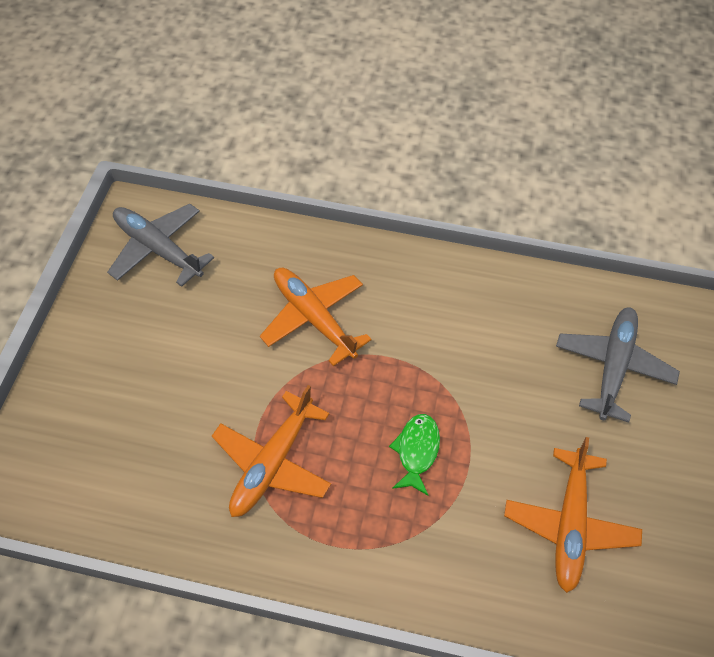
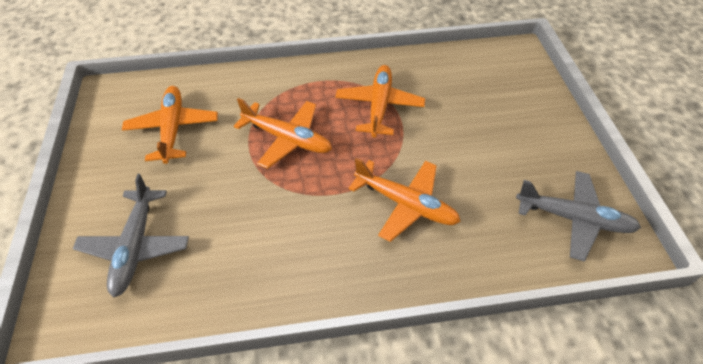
camera: 160 degrees right, 5 degrees down
(417, 451) = (287, 139): green fish -> orange plane

